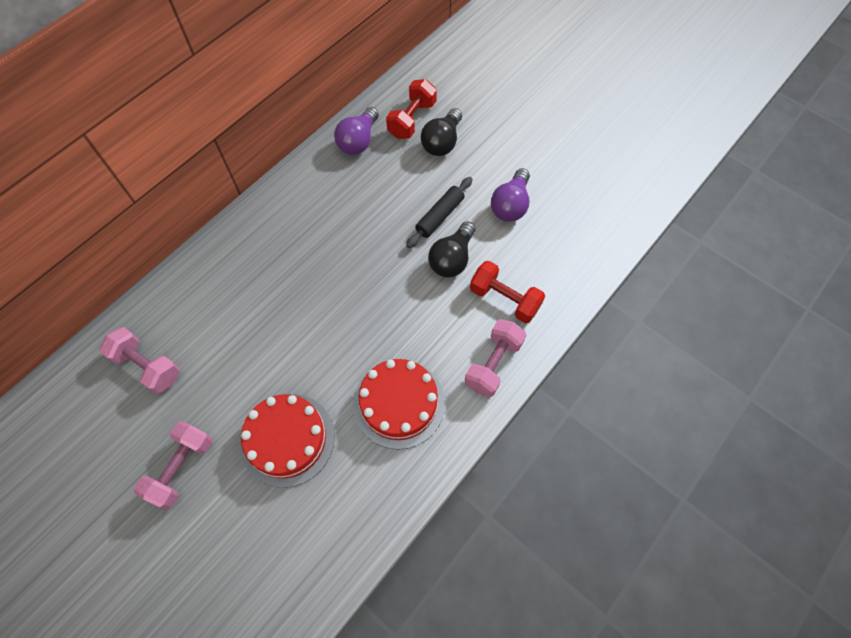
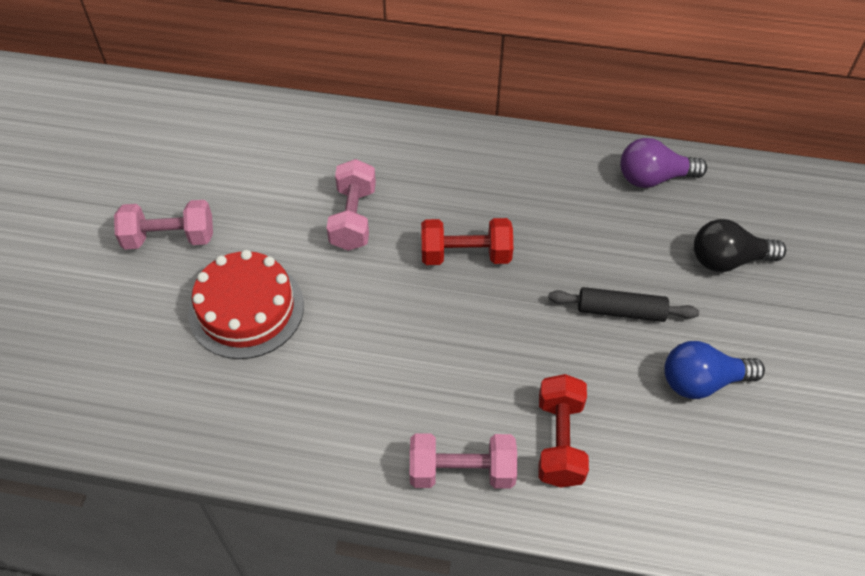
camera: 60 degrees right, 10 degrees down
(147, 366) = (257, 153): pink dumbbell -> pink dumbbell (353, 218)
(399, 403) = (348, 393): red cake -> none
(412, 119) = (731, 213): red dumbbell -> red dumbbell (465, 255)
(452, 259) = (572, 354): black light bulb -> none
(510, 205) = (702, 381): purple light bulb -> blue light bulb

